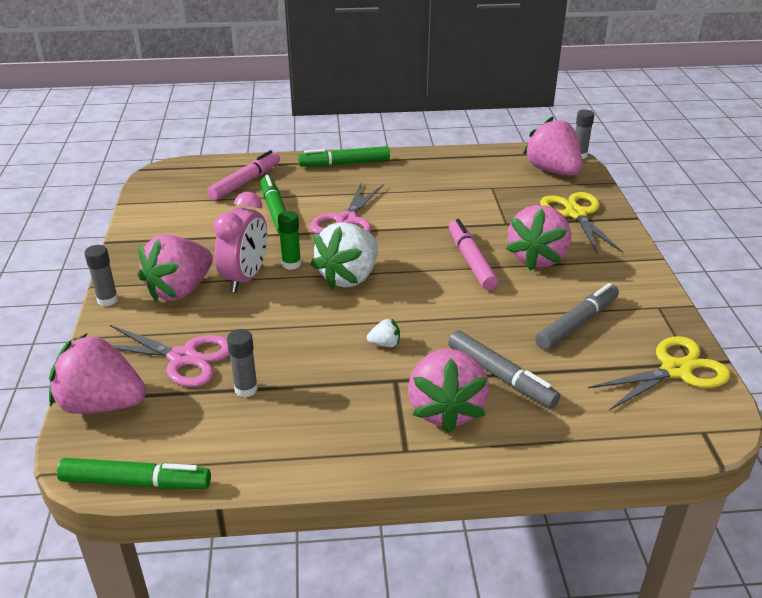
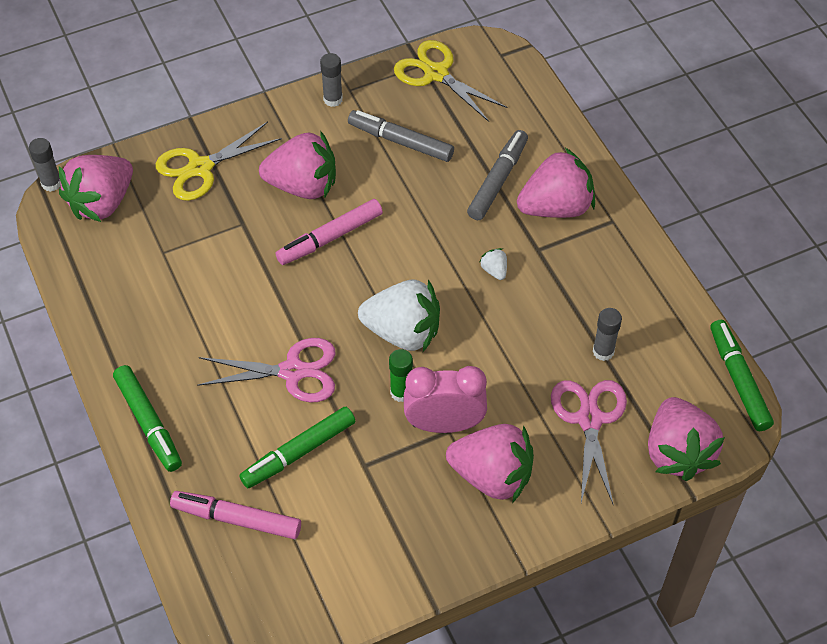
camera: 110 degrees left, 20 degrees up
(107, 300) = (539, 537): grey glue stick -> grey glue stick (333, 99)

